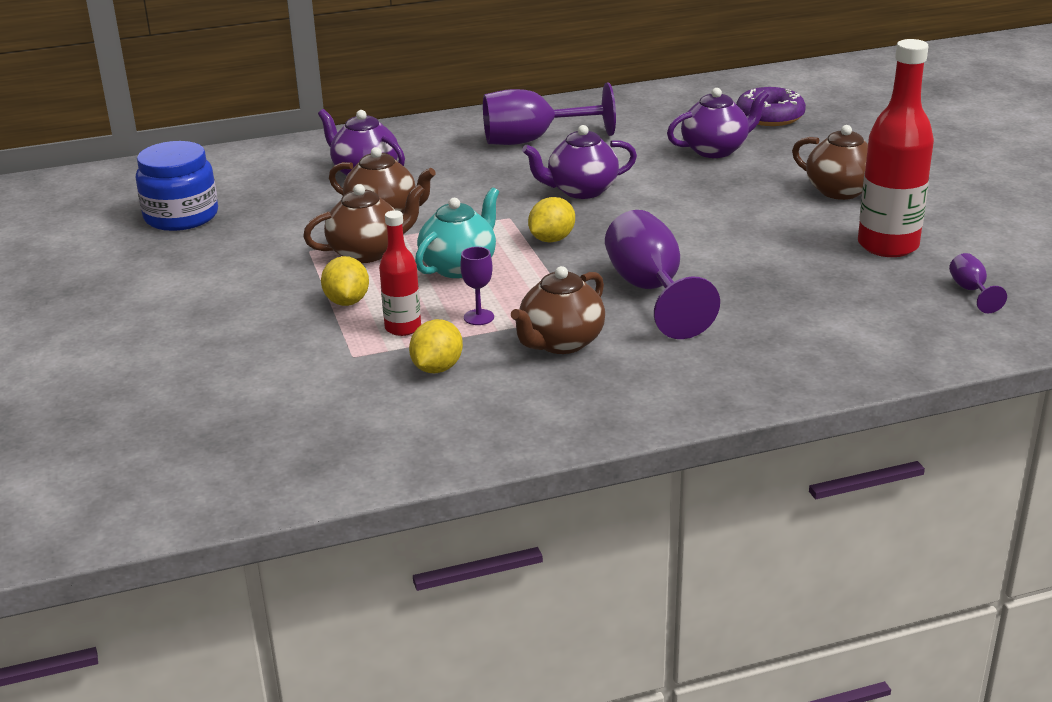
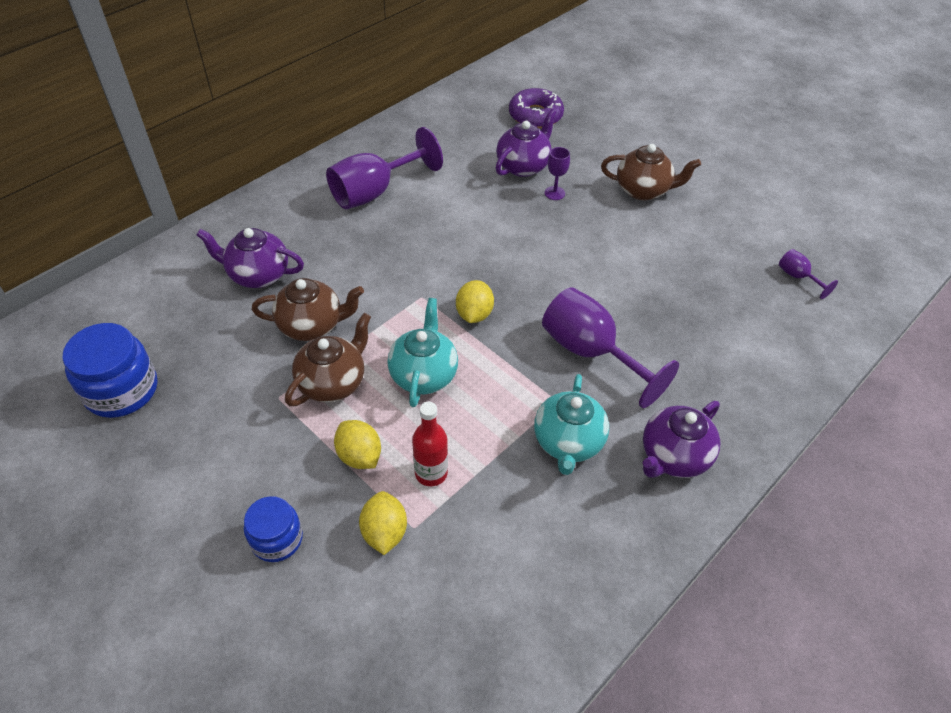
camera: 30 degrees left, 20 degrees up
(226, 331) = (277, 539): none -> blue jar
(437, 368) = (494, 515): yellow lemon -> yellow lemon (384, 532)
(479, 317) = (483, 435): purple goblet -> purple goblet (554, 193)
(560, 343) = (568, 443): brown teapot -> turquoise teapot
(581, 191) = (456, 245): purple teapot -> purple teapot (673, 457)
(888, 245) = (713, 243): red bottle -> none

